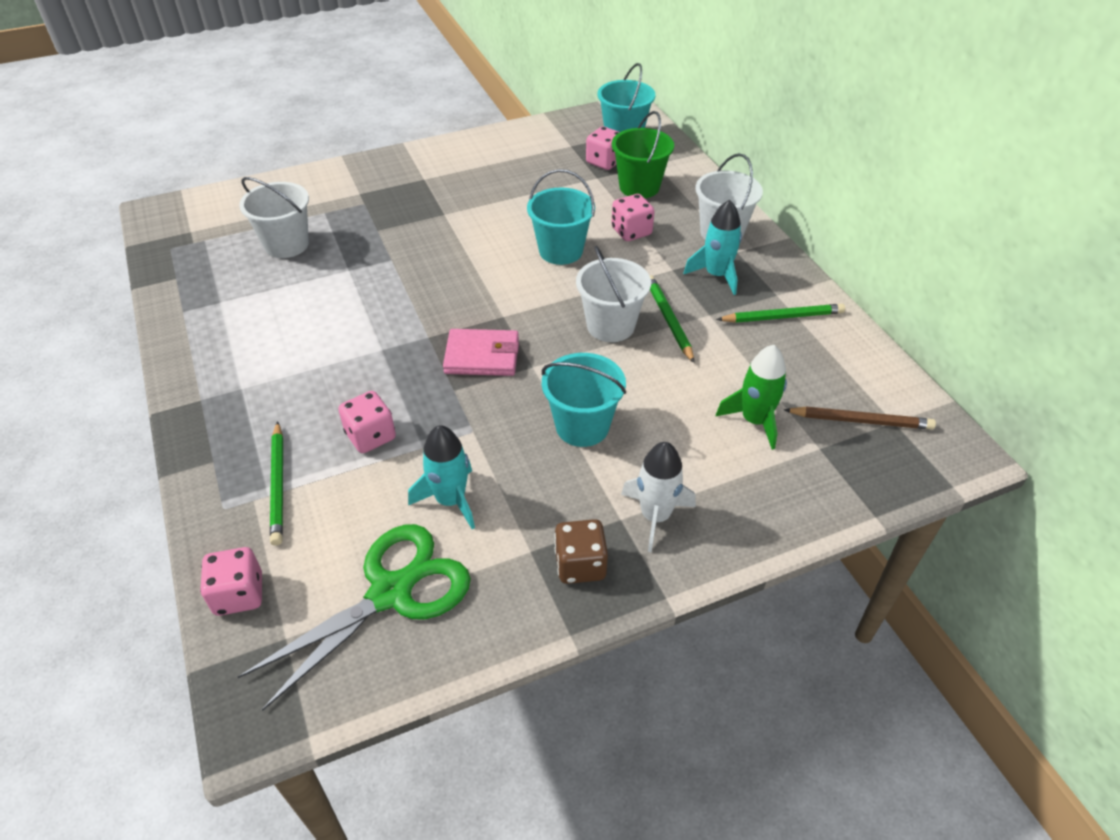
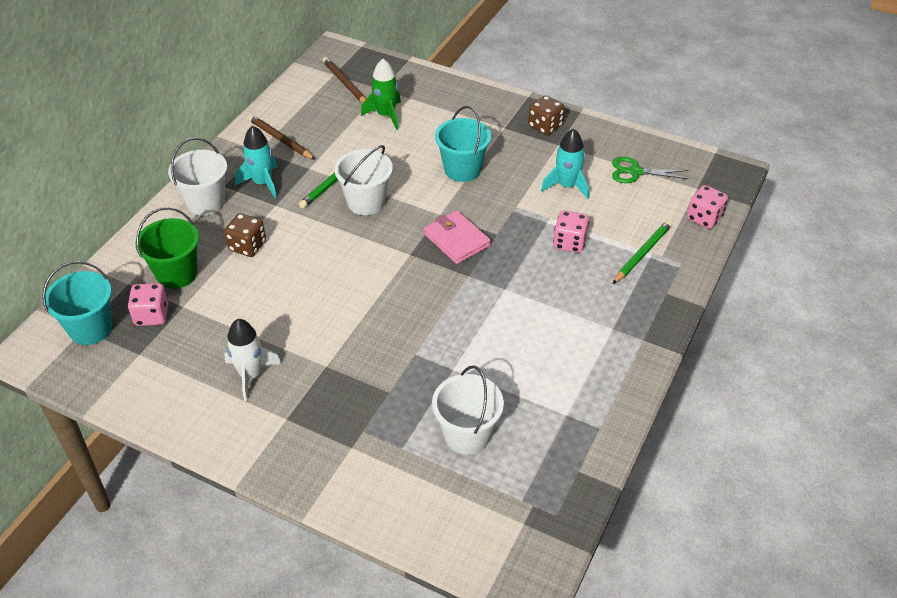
camera: 130 degrees left, 0 degrees up
(390, 593) = (635, 172): green scissors -> green scissors, size x0.57
(561, 251) = (308, 268): turquoise bucket -> none
(631, 232) = (247, 246): pink dice -> brown dice
(655, 516) = (489, 118): white rocket -> white rocket (250, 375)
(782, 317) = (280, 139): green pencil -> brown pencil

